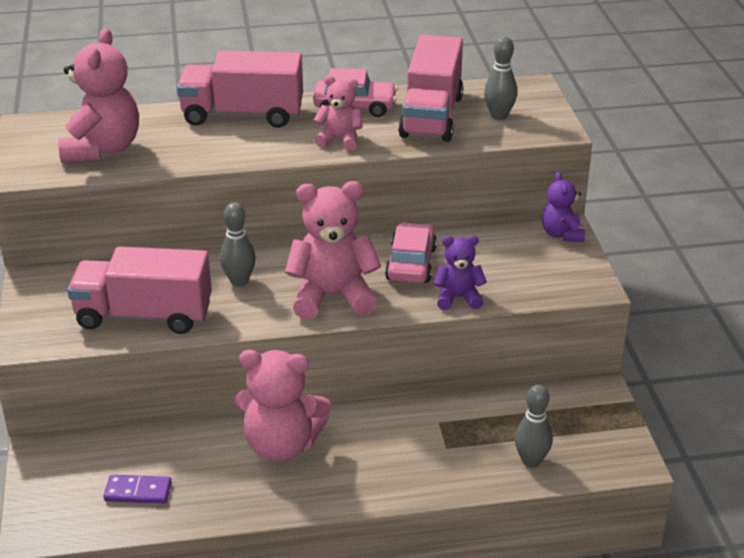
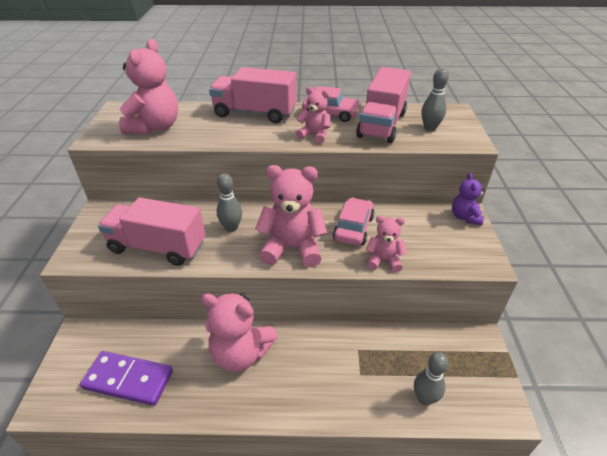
camera: 10 degrees right, 5 degrees up
(138, 492) = (128, 380): purple domino -> purple domino, size x1.74
(458, 298) = (383, 260): purple teddy bear -> pink teddy bear

